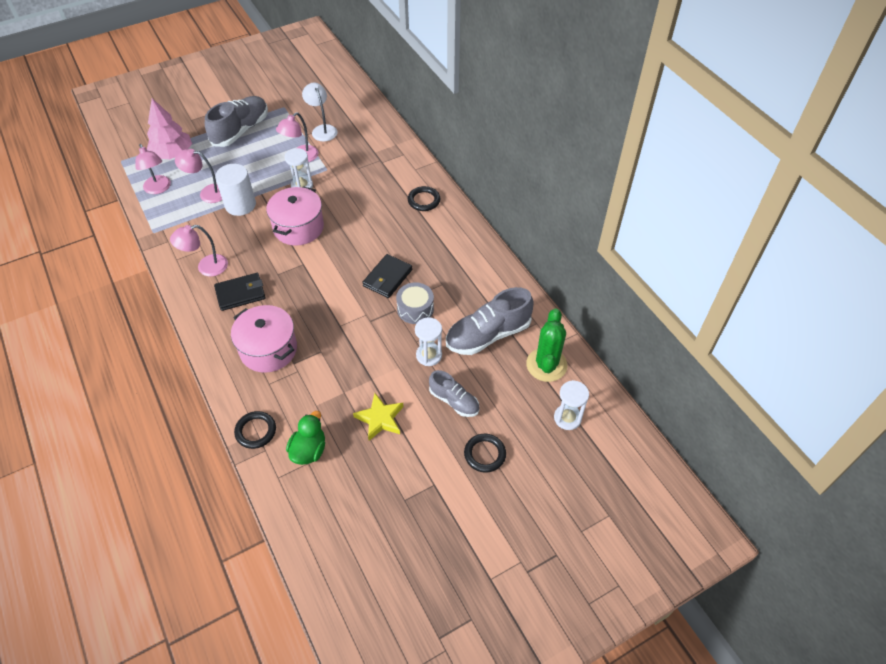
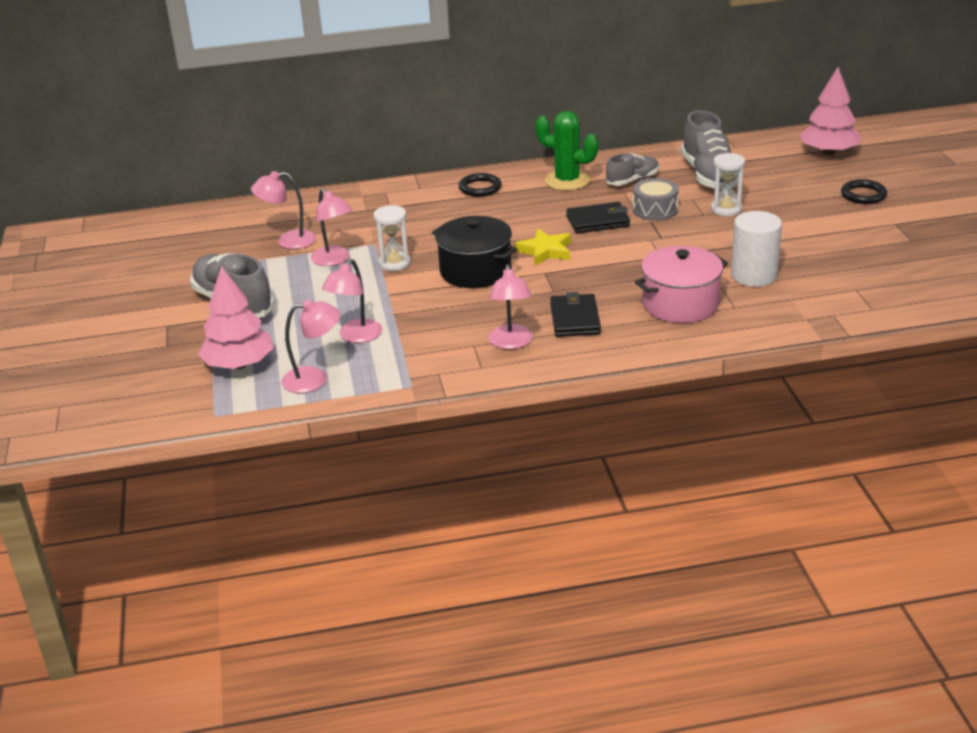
camera: 70 degrees left, 20 degrees down
(240, 205) = (401, 311): white cylinder -> white cylinder (754, 275)
(256, 431) = (804, 319): black ring -> none
(298, 227) = (475, 271): pink pot -> black pot
(309, 450) = (839, 288): green duck -> none
(322, 129) = (288, 241): white lamp -> pink lamp
(380, 419) = (805, 244): yellow star -> yellow star (545, 251)
(387, 278) = (598, 221): black wallet -> black wallet turned 60 degrees counterclockwise
(454, 401) = (793, 202): grey shoe -> grey shoe (632, 180)
(546, 365) = (760, 153): green cactus -> green cactus (567, 181)
(567, 418) = (829, 152): white hourglass -> pink tree

